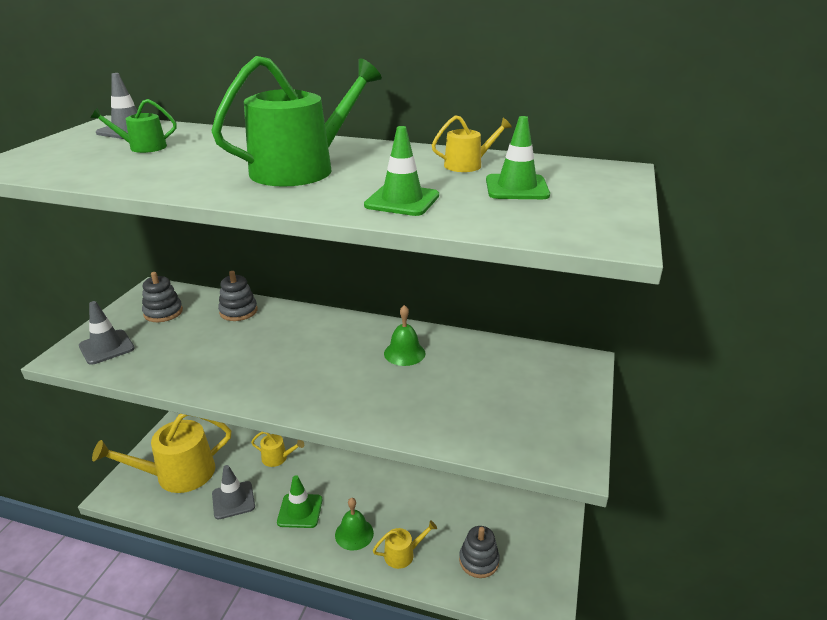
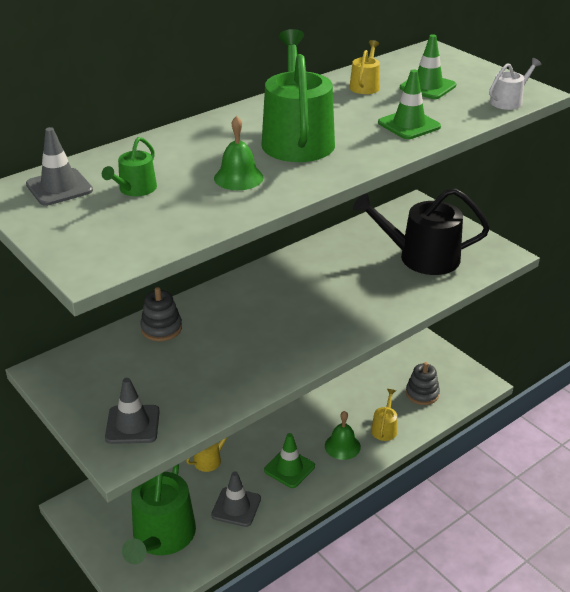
camera: 55 degrees left, 5 degrees up
(163, 312) = (105, 374): grey stacking toy -> none
(178, 474) = (161, 537): yellow watering can -> green watering can
(404, 353) = (327, 268): green bell -> green bell (238, 177)
(489, 401) = (421, 257): none -> black watering can
(557, 232) = (509, 101): none -> white watering can

